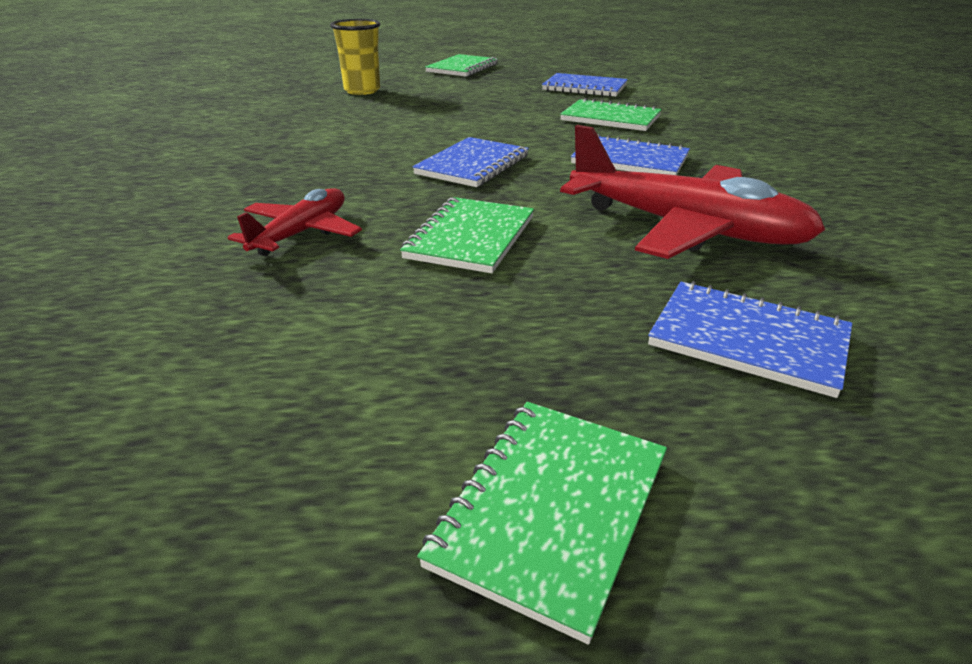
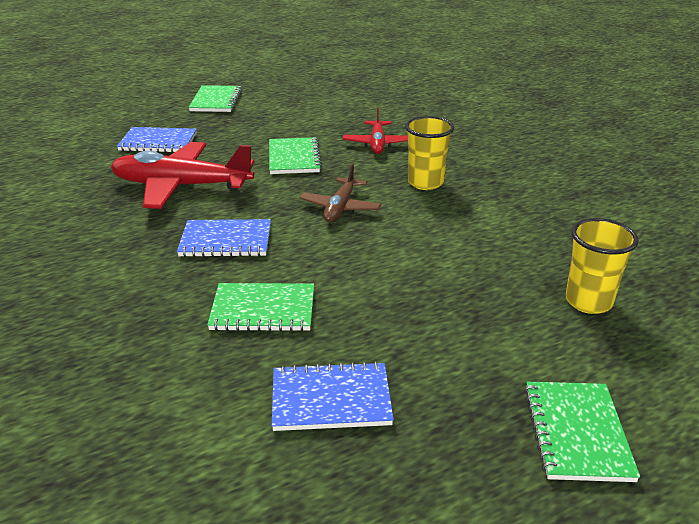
camera: 155 degrees right, 0 degrees up
(333, 170) = (425, 183): none -> yellow cup
(473, 165) = (340, 208): blue notebook -> brown plane

